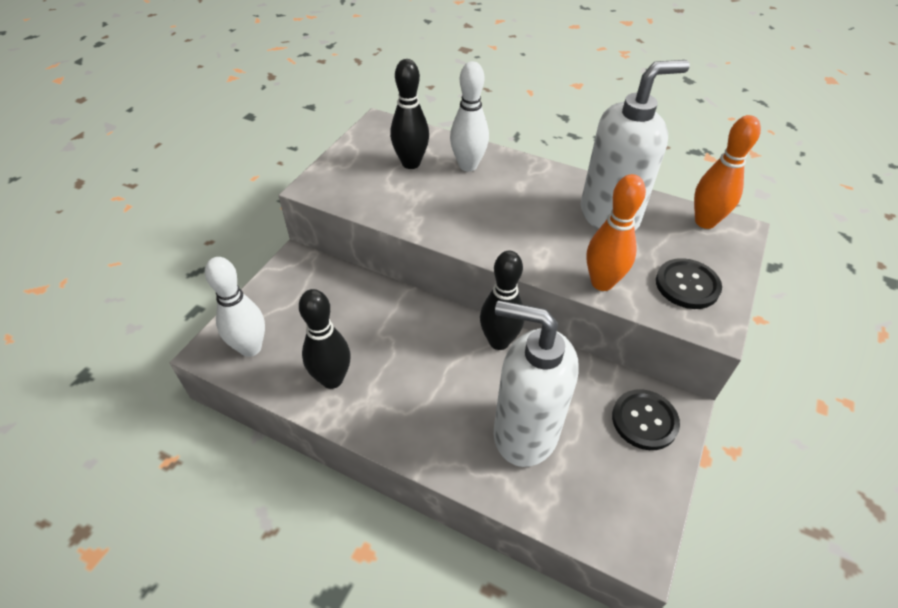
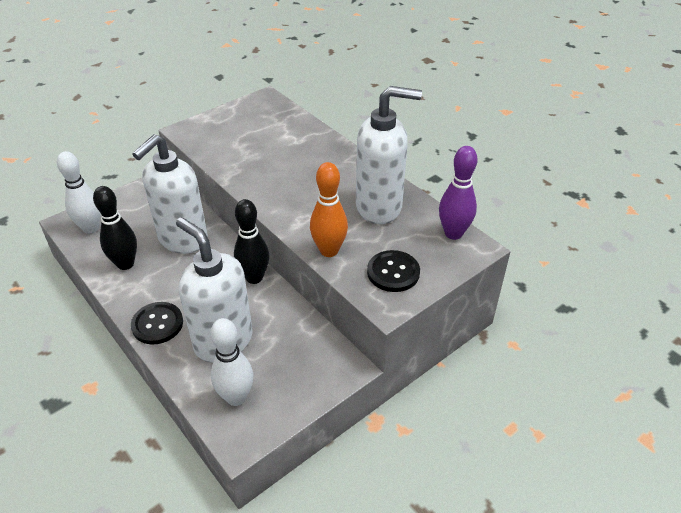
camera: 25 degrees right, 5 degrees down
(380, 324) = (182, 240): none -> white soap dispenser
(411, 163) = (263, 131): black bowling pin -> none
(468, 166) = (303, 143): white bowling pin -> white bowling pin (236, 397)
(644, 420) = (315, 365): black button -> black button (157, 324)
(705, 222) = (453, 233): orange bowling pin -> purple bowling pin

